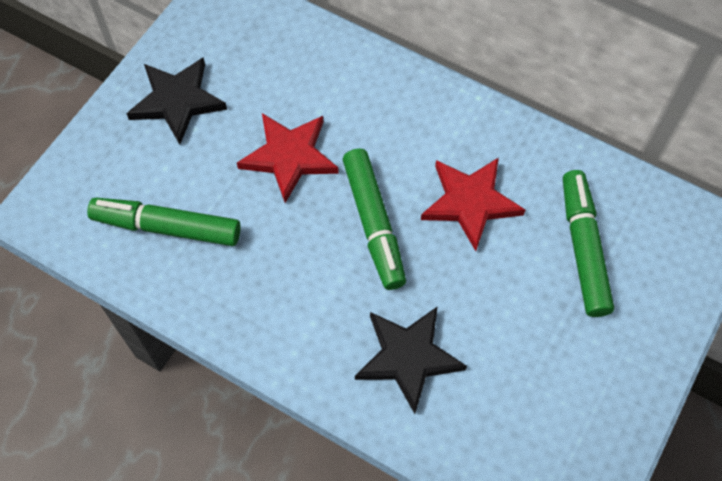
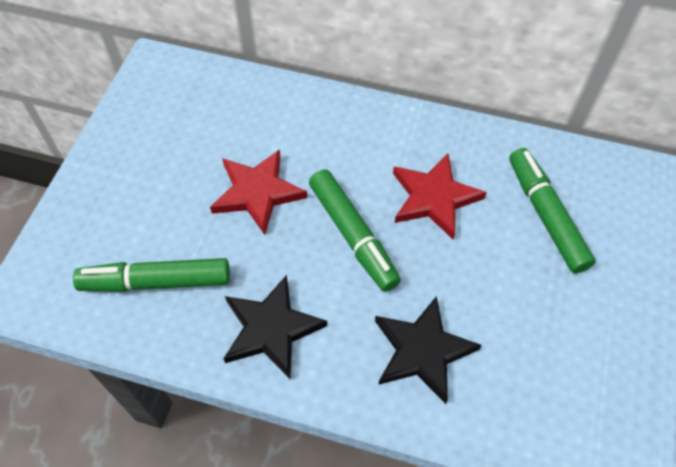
camera: 15 degrees left, 5 degrees down
(177, 101) = (138, 165): black star -> black star (271, 329)

